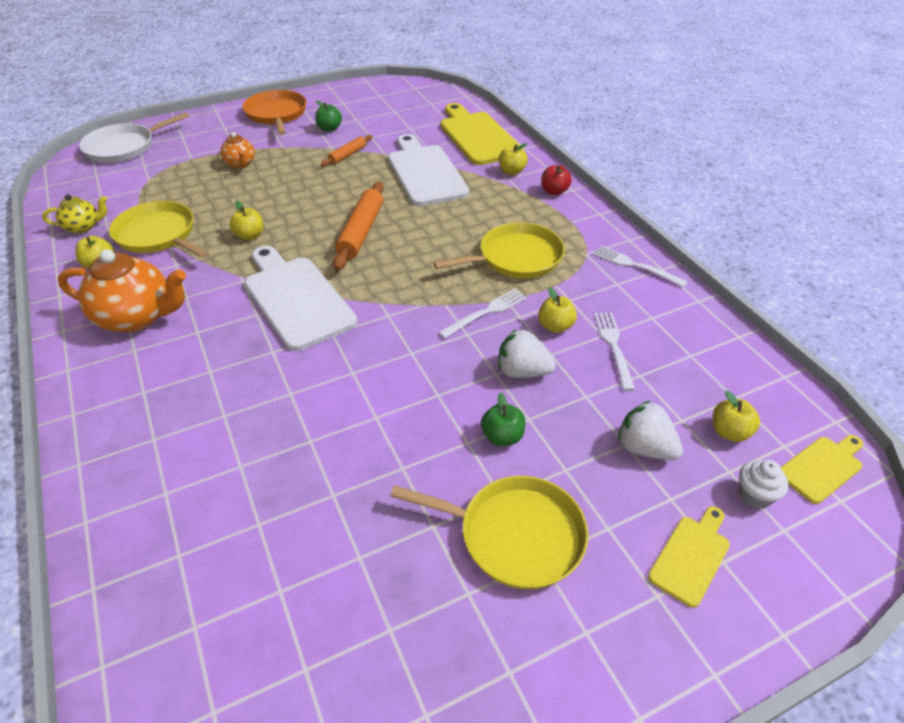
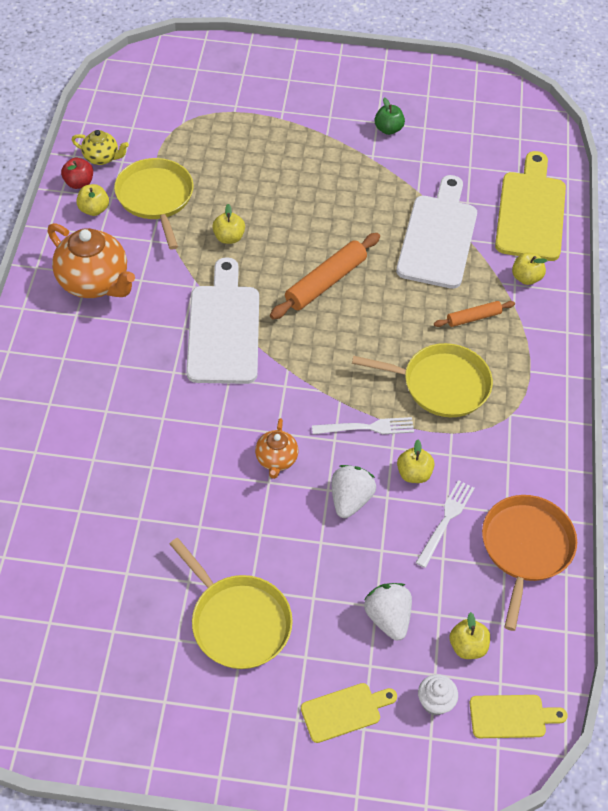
camera: 30 degrees right, 10 degrees up
(124, 147) = (184, 67): white pan -> none
(240, 164) = (274, 140): orange teapot -> orange teapot (276, 460)
(276, 114) = (350, 83): orange pan -> orange pan (525, 548)
(348, 155) = (381, 176): orange rolling pin -> orange rolling pin (473, 318)
(502, 436) = (289, 545): green apple -> none
(522, 371) = (350, 499): white strawberry -> white strawberry turned 60 degrees clockwise
(554, 191) = (546, 325): red apple -> red apple (79, 183)
(635, 266) = (544, 452): white fork -> none

